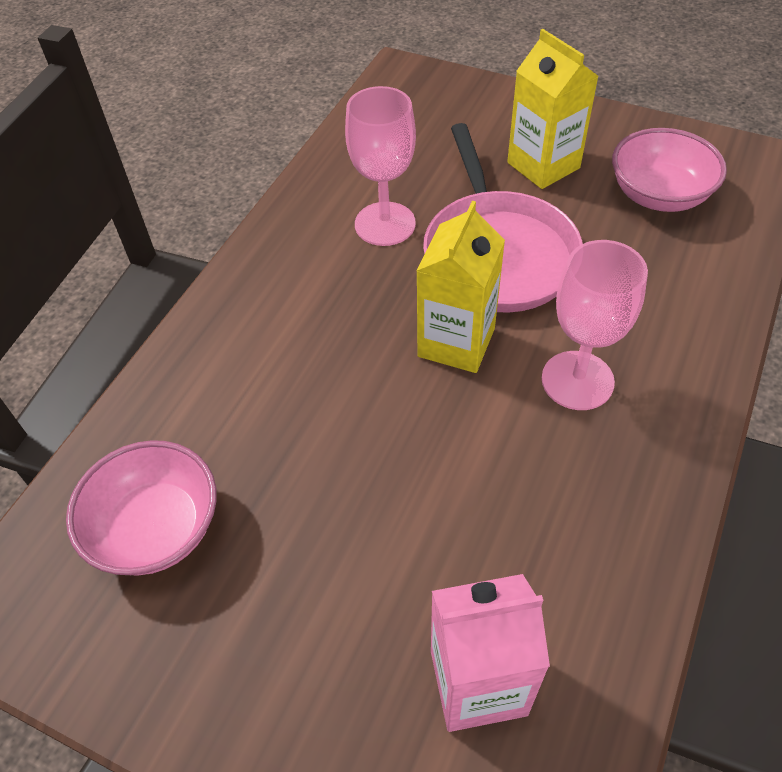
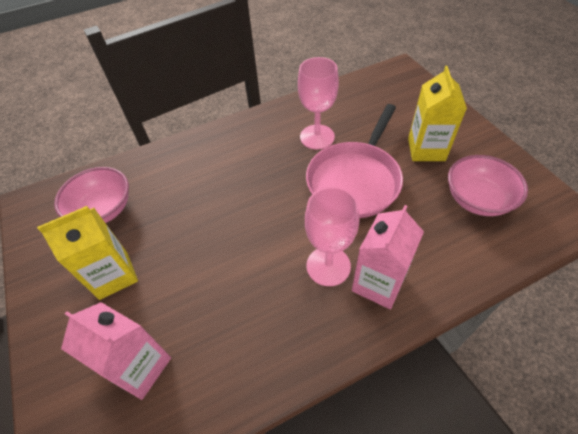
camera: 40 degrees right, 0 degrees up
(456, 342) = (291, 210): yellow carton -> yellow carton (114, 275)
(654, 361) = (378, 283): none -> pink carton

